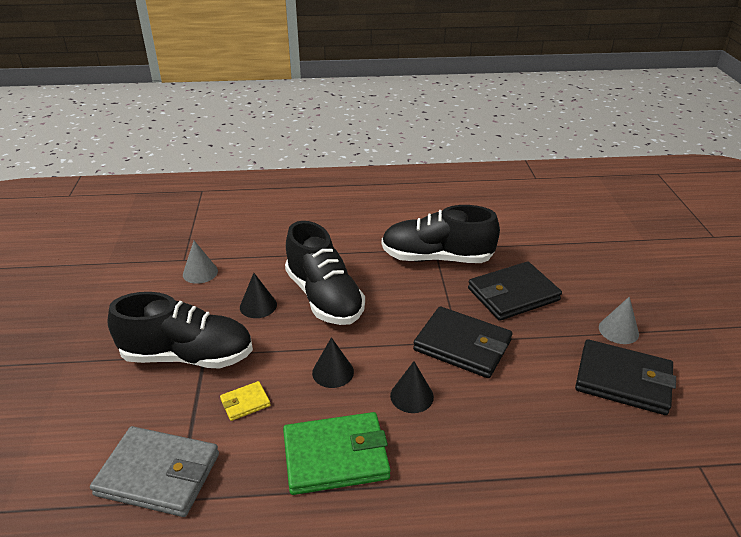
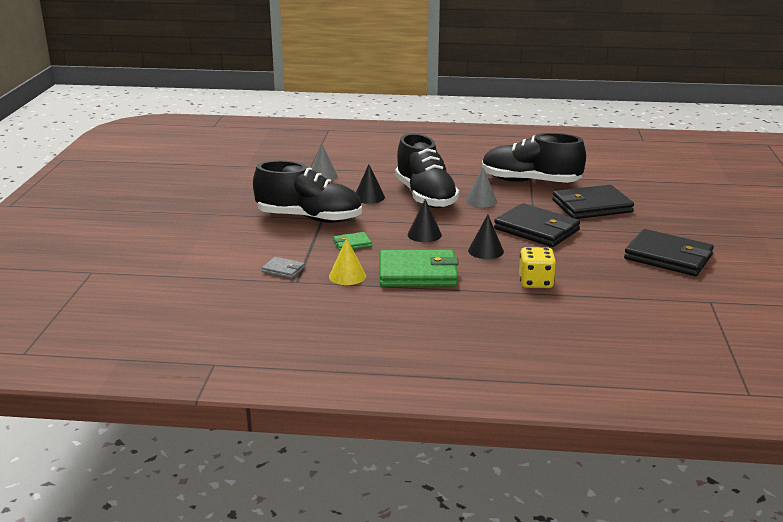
camera: 10 degrees right, 10 degrees down
(158, 474) = (283, 270): grey wallet -> grey wallet, size x0.47
(245, 402) = (352, 243): yellow wallet -> green wallet
(245, 476) = (347, 276): none -> yellow cone
(485, 455) = (535, 282): none -> yellow dice
(618, 330) = (678, 232): grey cone -> grey cone (481, 201)

